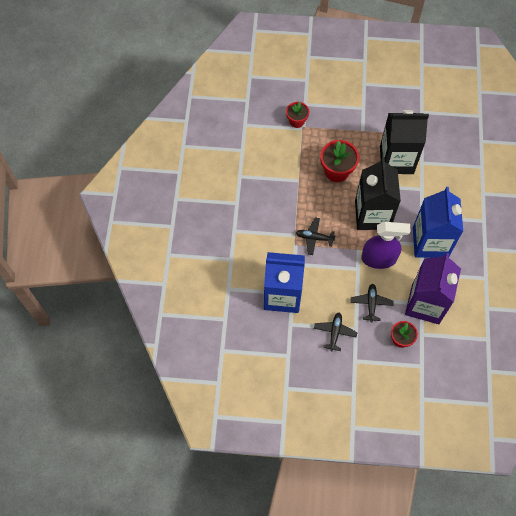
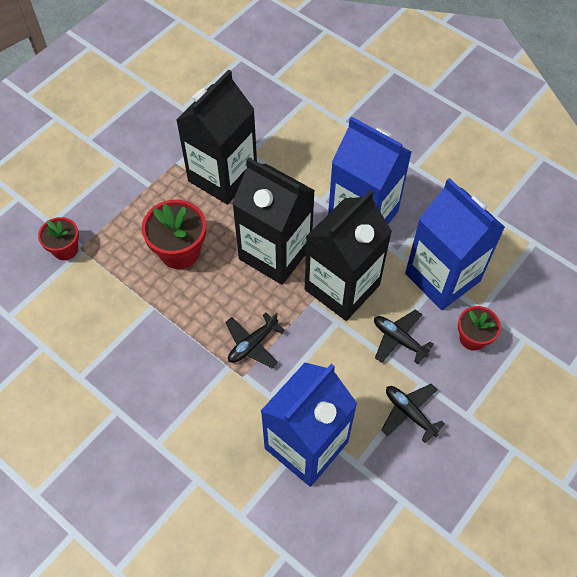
camera: 55 degrees left, 5 degrees down
(379, 258) = (342, 287): purple spray bottle -> black carton
(425, 304) = (442, 277): purple carton -> blue carton

